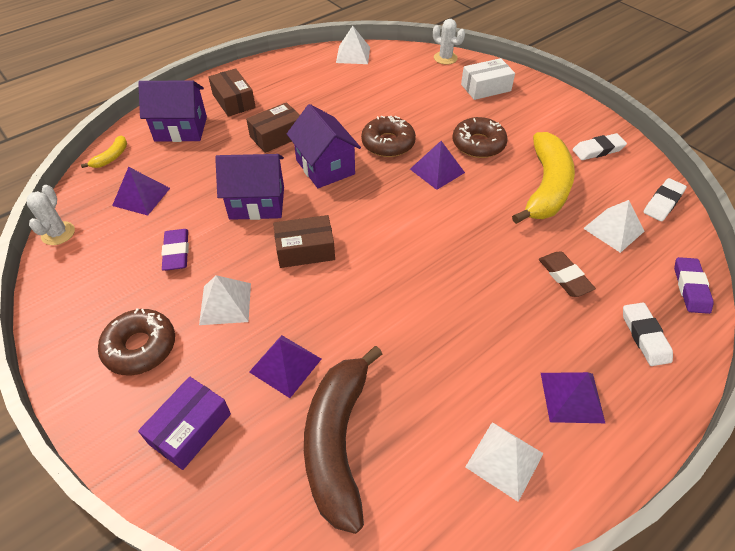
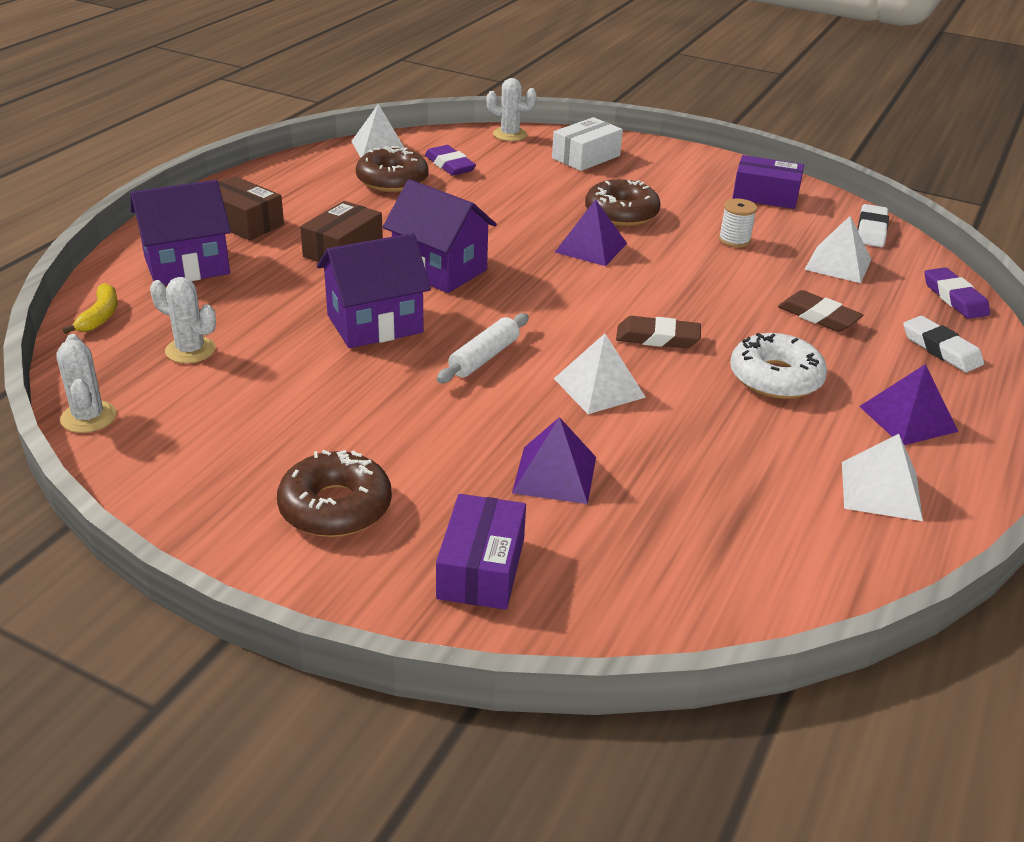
camera: 25 degrees left, 15 degrees down
(141, 196) = (190, 350): purple pyramid -> white cactus
(176, 252) = (300, 398): purple eraser -> purple eraser (449, 165)
(225, 303) = (420, 434): white pyramid -> white pyramid (599, 387)
(305, 250) = (484, 357): brown box -> white rolling pin
(337, 441) = (680, 527): brown banana -> none
(388, 143) = (505, 231): brown donut -> brown donut (392, 180)
(431, 264) = (657, 338): none -> brown eraser
(493, 326) = (775, 378): none -> white donut
(546, 187) = (734, 240): yellow banana -> white spool
(598, 150) = (765, 195): white eraser -> purple box

